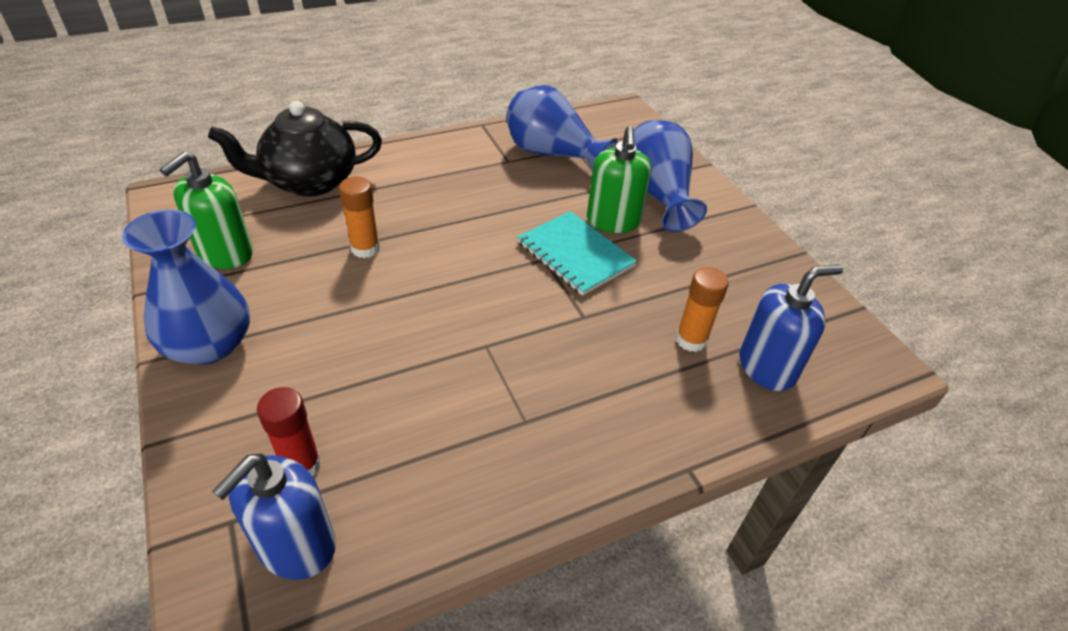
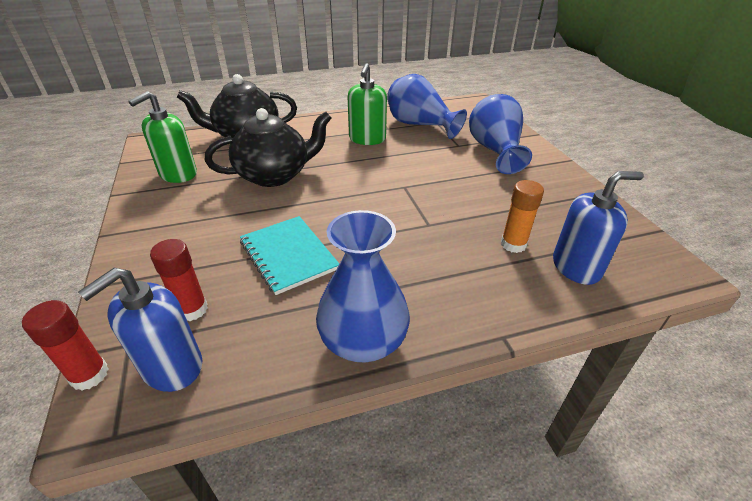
camera: 10 degrees right, 5 degrees down
(192, 567) = (89, 375): none -> red glue stick
(209, 345) = (150, 227): blue vase -> blue vase (363, 340)
(365, 248) = (275, 175): orange glue stick -> black teapot
(575, 254) = (428, 185): turquoise notebook -> turquoise notebook (288, 255)
(613, 221) = (459, 166): green soap dispenser -> green soap dispenser (367, 139)

